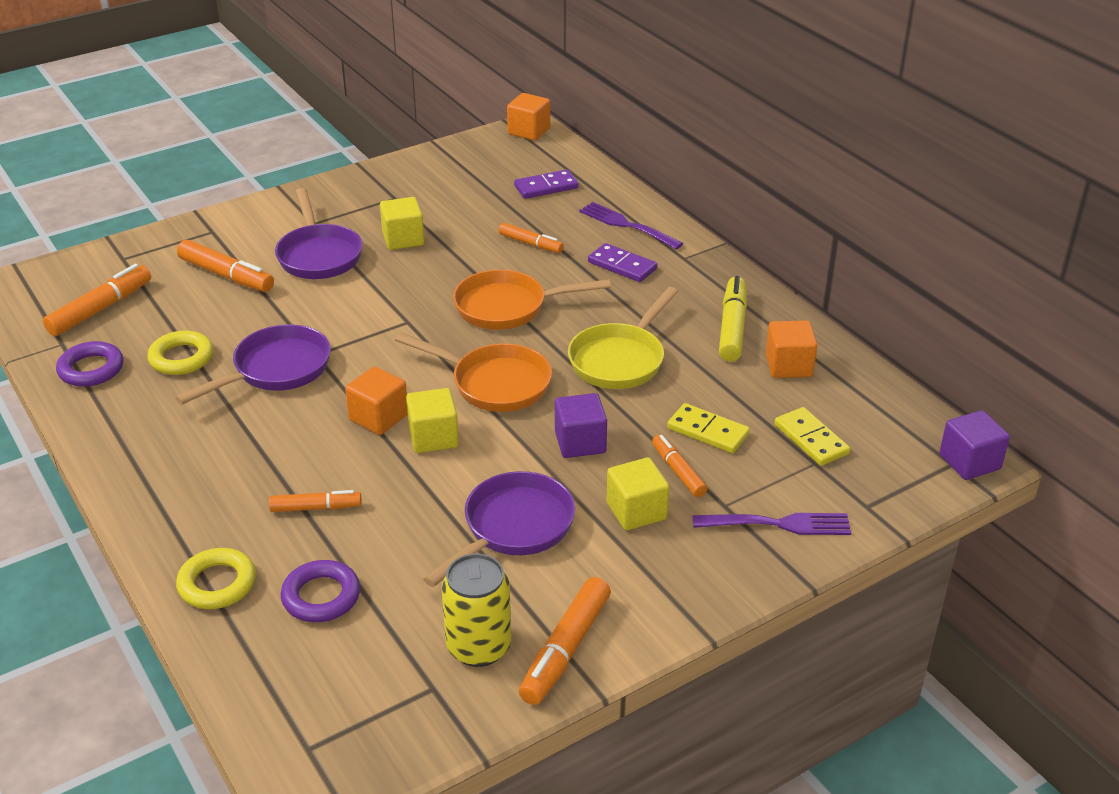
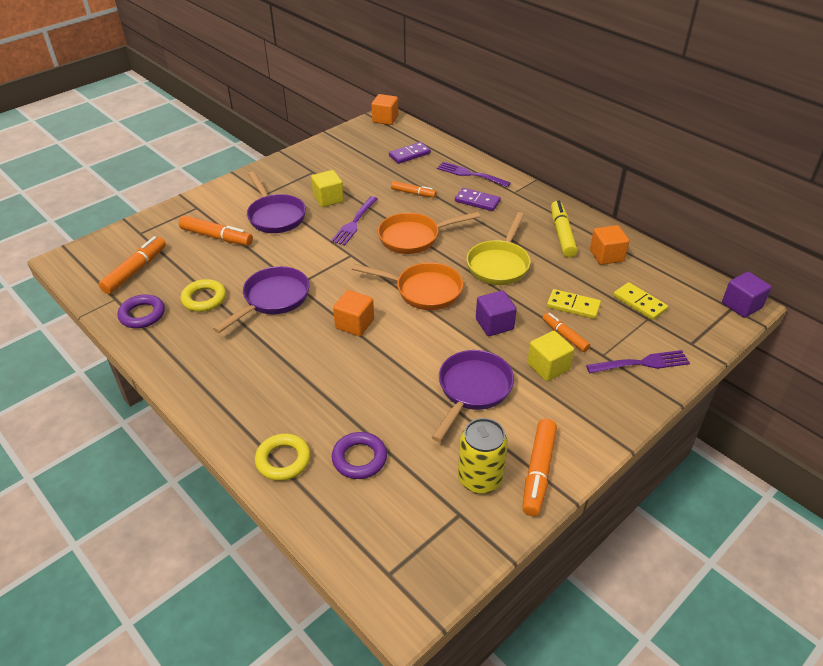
camera: 10 degrees left, 5 degrees up
(316, 508) = (333, 394): orange marker -> none
(429, 276) = (354, 222): none -> purple fork
(433, 437) = (396, 333): yellow cube -> none

